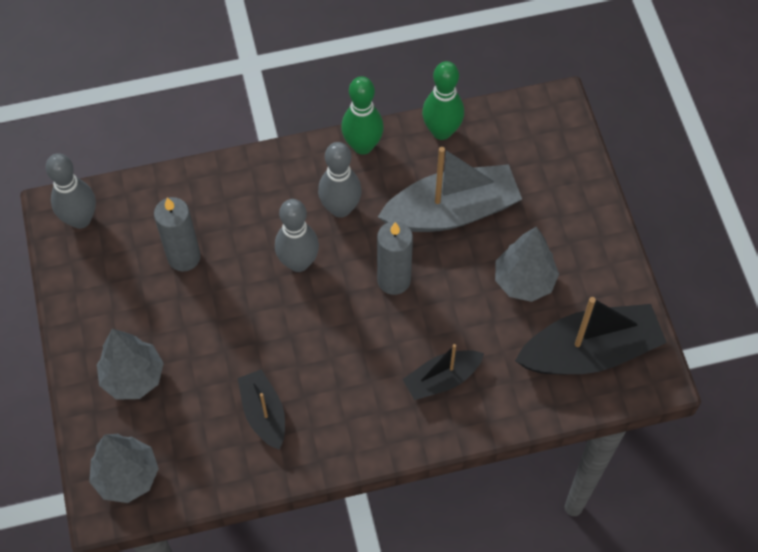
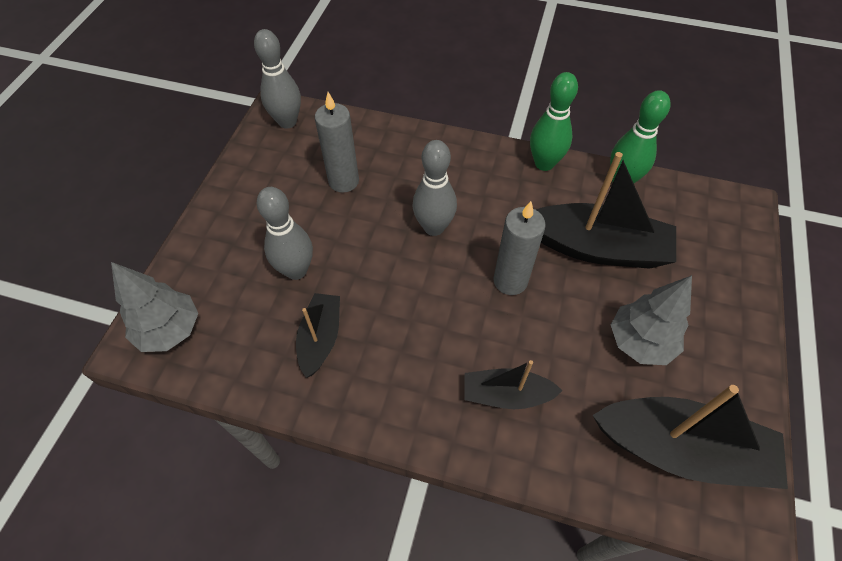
camera: 30 degrees right, 5 degrees down
(133, 377) = (237, 252): grey tree -> none
(340, 208) = (496, 202): grey bowling pin -> grey bowling pin (296, 270)
(451, 211) = (597, 248): grey boat -> black boat

